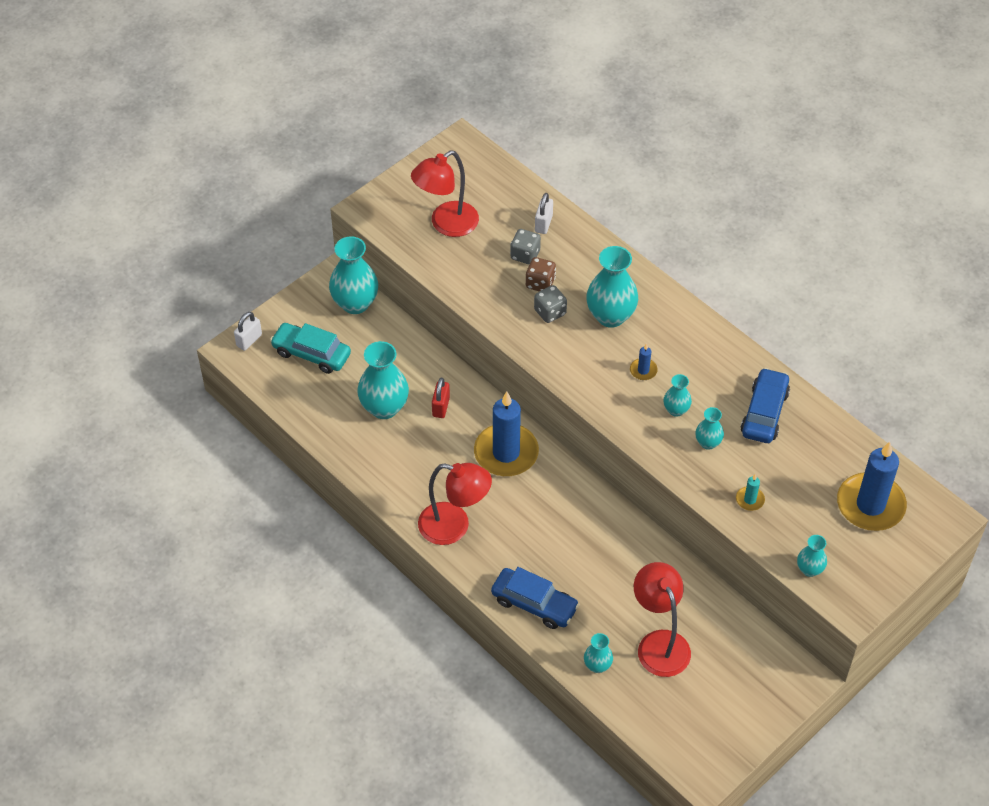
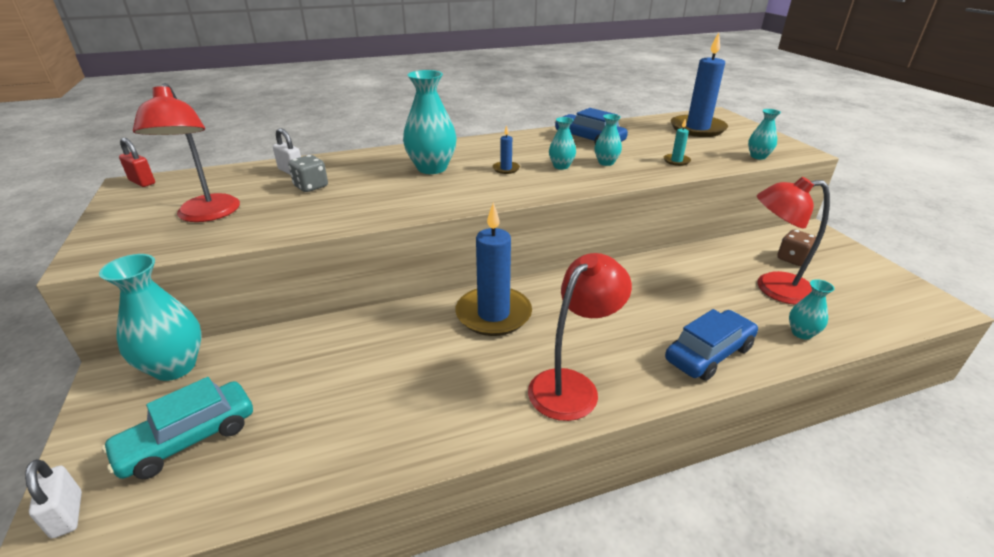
camera: 65 degrees left, 20 degrees down
(384, 407) = (349, 391): turquoise vase -> none
(441, 407) = (394, 343): red padlock -> red padlock (142, 182)
(540, 283) = (354, 188): brown dice -> brown dice (792, 259)
(550, 312) = (393, 191): grey dice -> none

